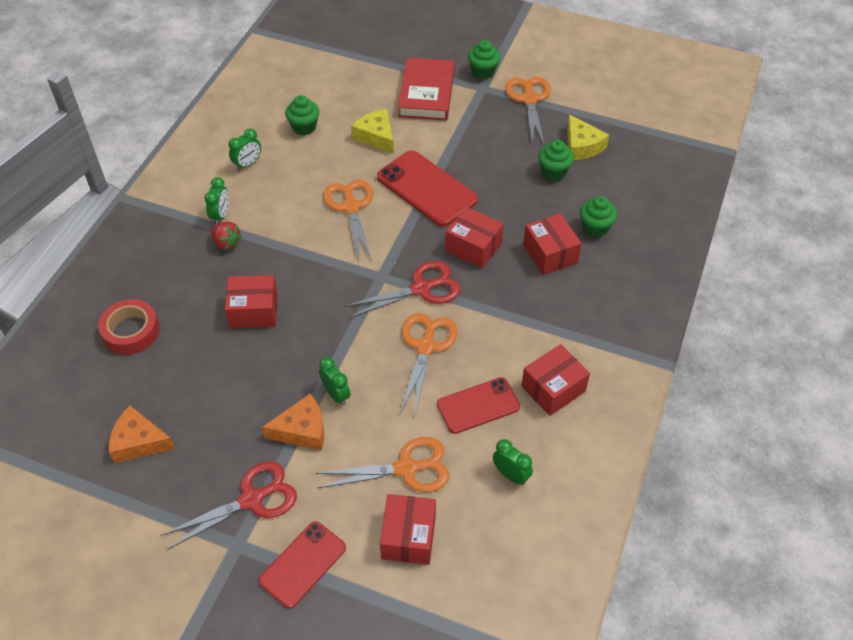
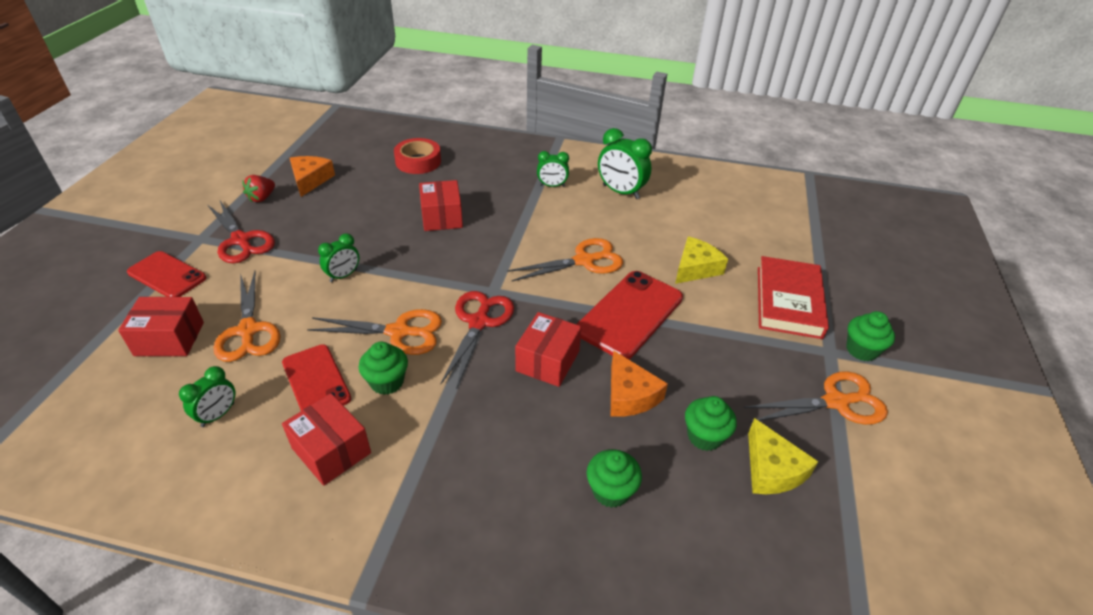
camera: 80 degrees right, 10 degrees down
(226, 243) = (519, 193): red strawberry -> red strawberry (262, 198)
(247, 164) = (620, 192): green clock -> green clock, size x1.66
(302, 430) = (306, 259): orange cheese -> orange cheese (629, 395)
(304, 127) = (686, 218): green cupcake -> green cupcake (387, 382)
(421, 289) = (479, 322): red scissors -> red scissors turned 135 degrees counterclockwise
(427, 93) = (788, 301): red book -> red book turned 75 degrees counterclockwise
(550, 254) = (551, 438): red box -> none
(581, 146) = (771, 469): yellow cheese -> yellow cheese turned 75 degrees counterclockwise

